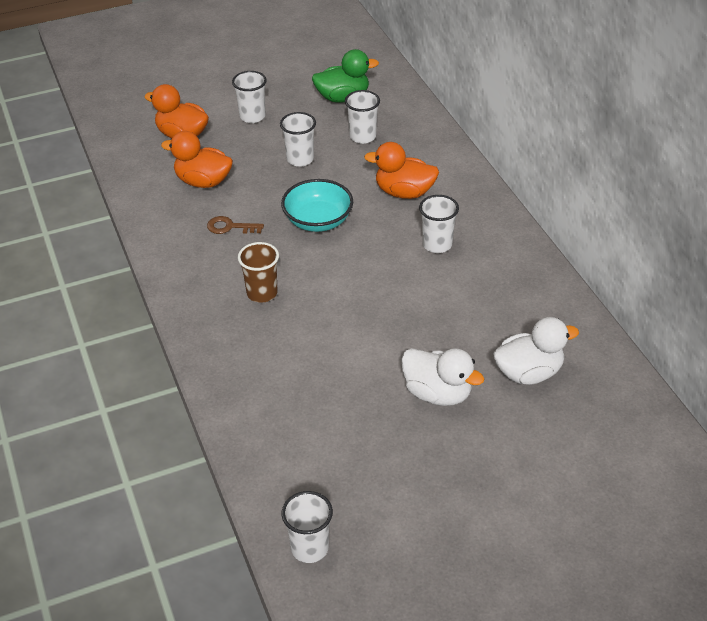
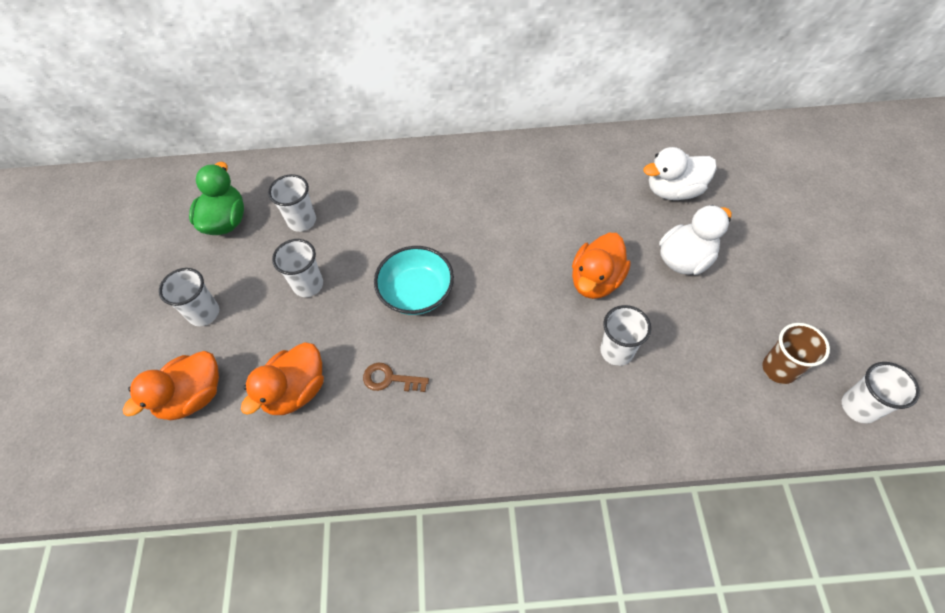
camera: 70 degrees left, 15 degrees up
(230, 227) = (390, 379): brown key -> brown key turned 75 degrees clockwise
(262, 293) = (509, 371): brown cup -> brown cup (779, 369)
(404, 192) = (407, 211): orange duck -> orange duck (596, 280)
(437, 244) = (493, 206): white cup -> white cup (616, 351)
(528, 373) = (673, 190): white duck -> white duck turned 105 degrees counterclockwise

